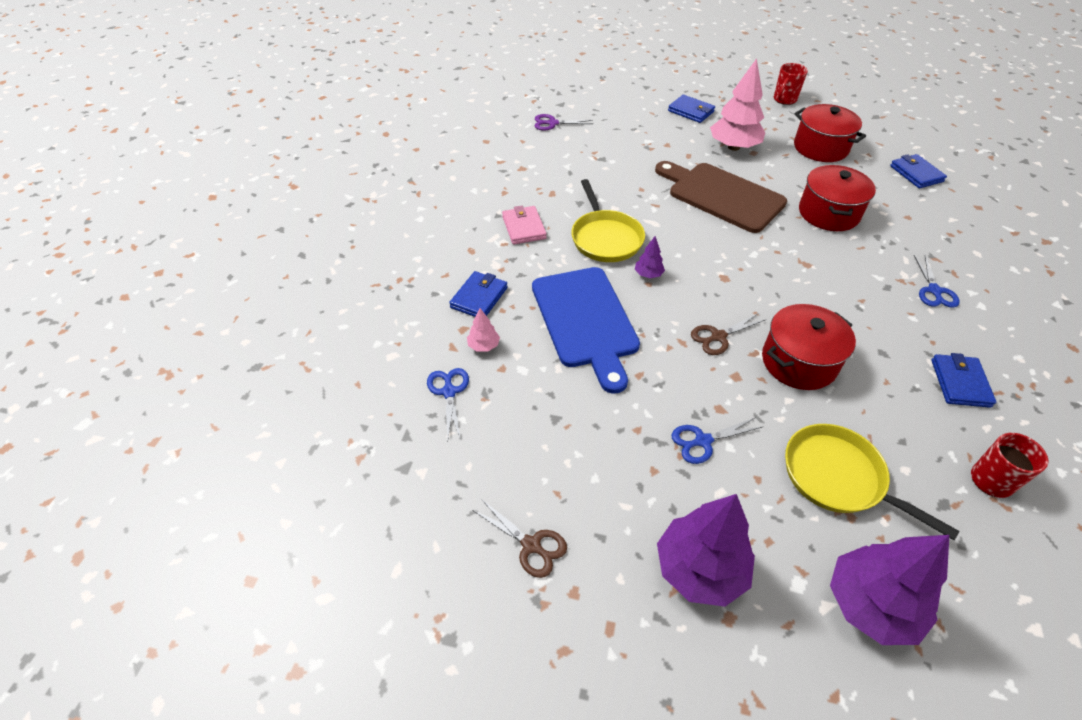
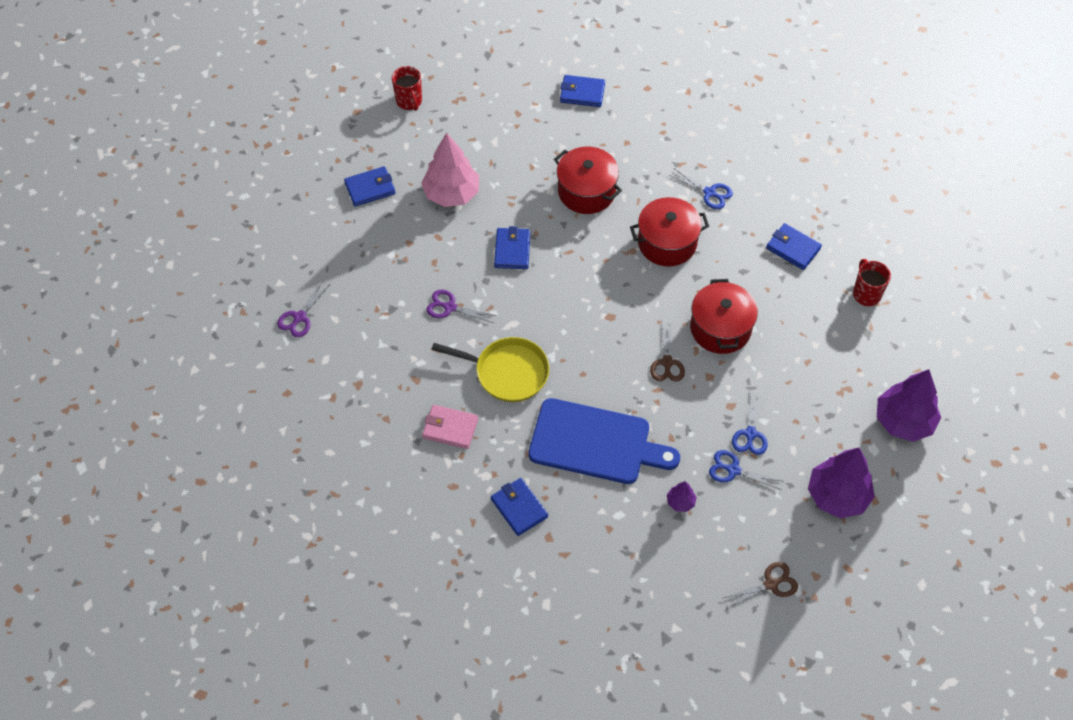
camera: 60 degrees left, 10 degrees up
(449, 392) = (611, 577): blue scissors -> blue scissors (733, 470)
(484, 346) = (577, 530): pink tree -> none
(633, 185) = (450, 307): none -> purple scissors
(648, 274) = (572, 367): purple tree -> purple tree (680, 502)
(721, 196) = (512, 250): brown cutting board -> blue wallet
(820, 148) = (501, 130): red pot -> red pot (667, 243)
(838, 477) = (820, 375): yellow pan -> none

